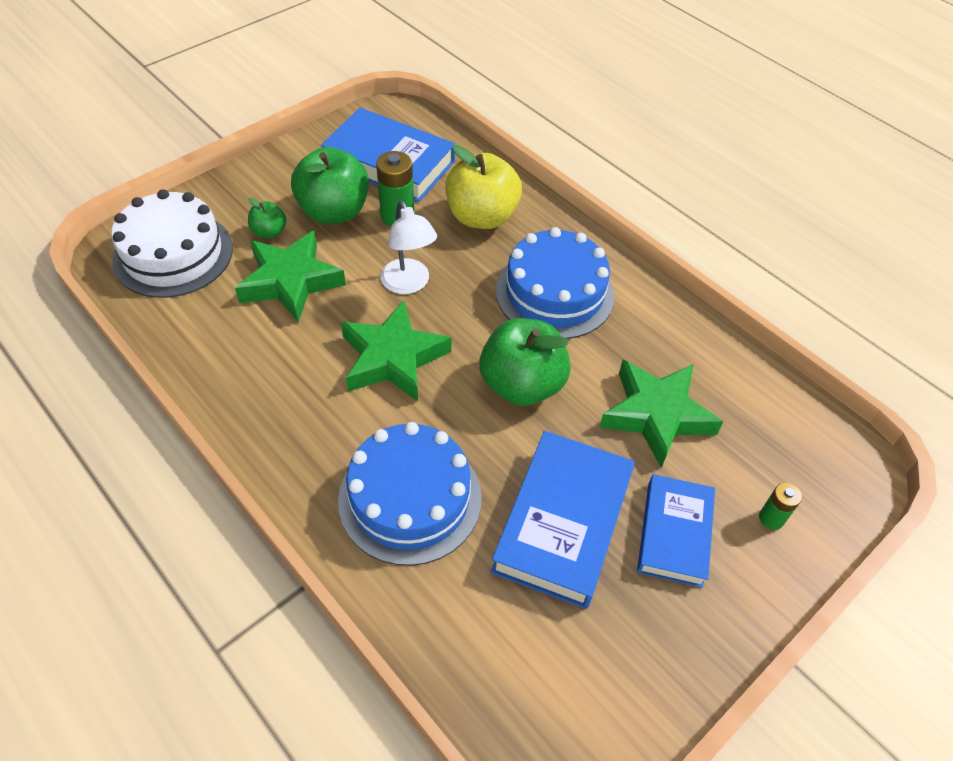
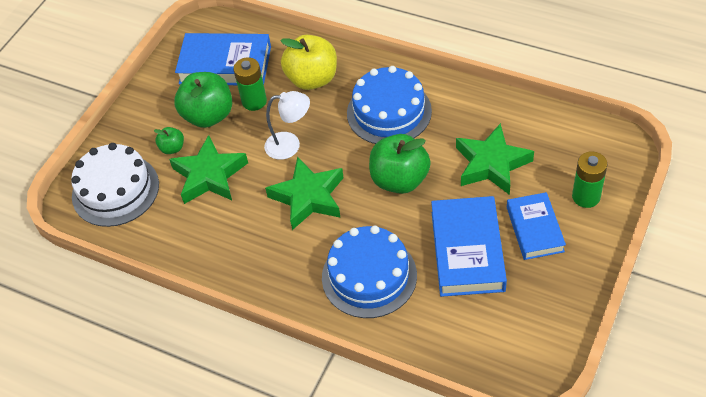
camera: 15 degrees left, 0 degrees up
(409, 284) = (290, 145): white lamp -> white lamp turned 45 degrees counterclockwise
(771, 518) = (586, 196): green battery -> green battery, size x1.70

